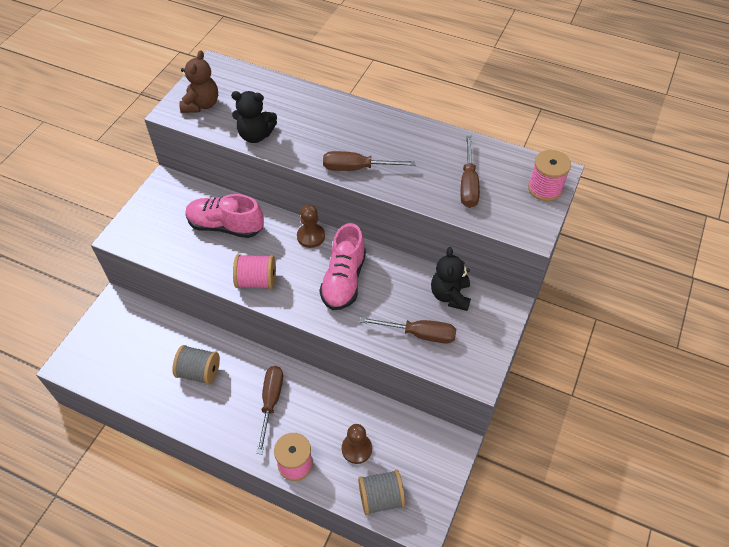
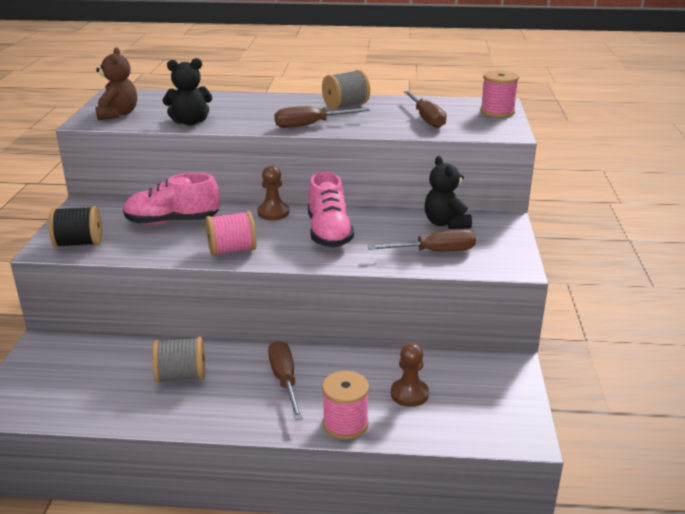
camera: 20 degrees left, 25 degrees down
(145, 236) = (79, 243): none -> black spool
(381, 498) = (464, 426): grey spool -> grey spool (346, 105)

